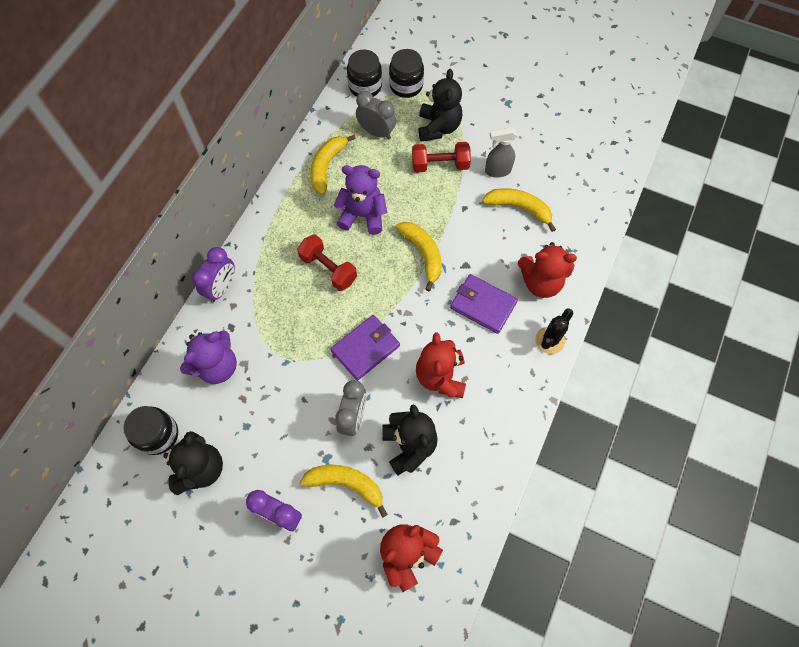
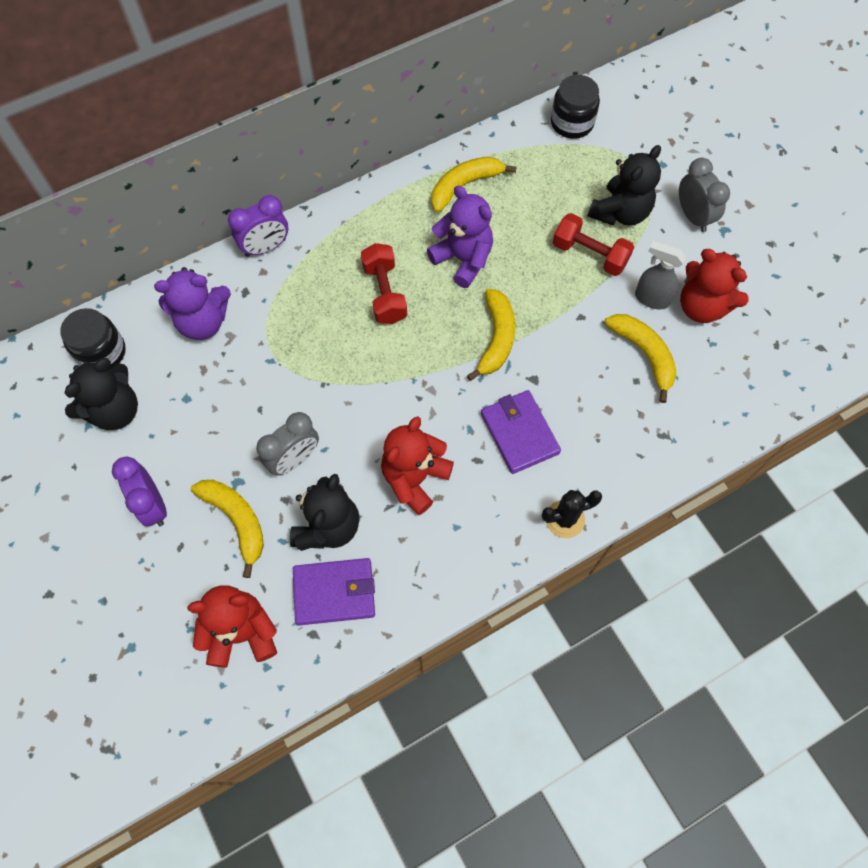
camera: 35 degrees right, 0 degrees up
(365, 348) = (360, 398): purple wallet -> purple wallet (334, 592)
(376, 132) = (546, 179): grey clock -> grey clock (693, 216)
(406, 86) = (618, 147): black jar -> none
(540, 282) = (604, 450): red teddy bear -> red teddy bear (702, 306)

